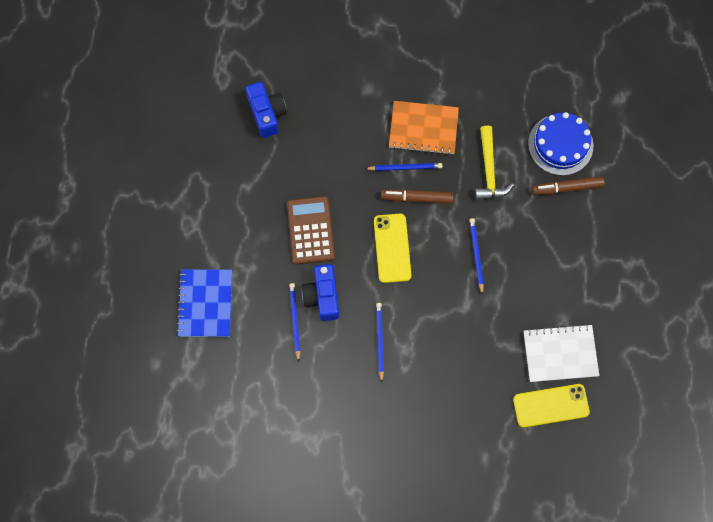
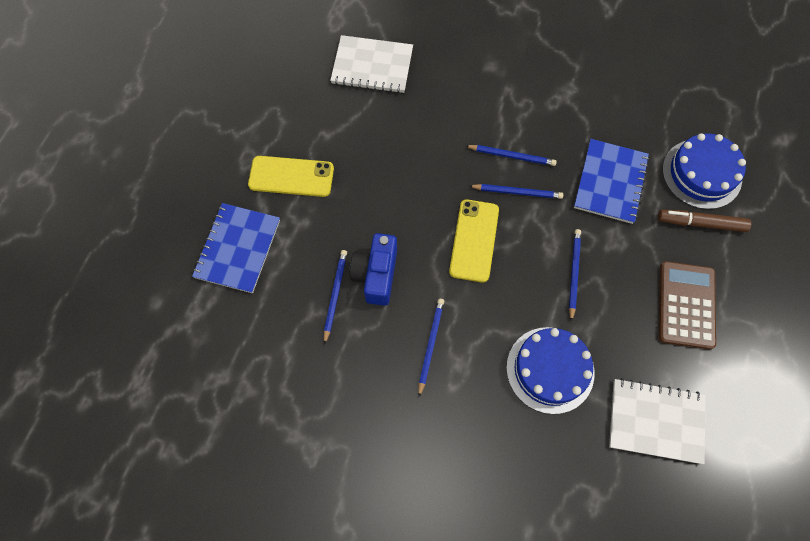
camera: 15 degrees right, 5 degrees down
(267, 114) = (372, 66): blue camera -> white notebook
(310, 230) = (384, 198): brown calculator -> brown calculator (686, 305)
(416, 198) = (517, 192): brown marker -> blue pencil
(423, 128) = (543, 120): orange notebook -> none
(474, 336) = (550, 369): none -> blue cake
(489, 170) = (610, 182): yellow hammer -> blue notebook
(551, 405) = (631, 486): yellow phone -> yellow phone (291, 176)

